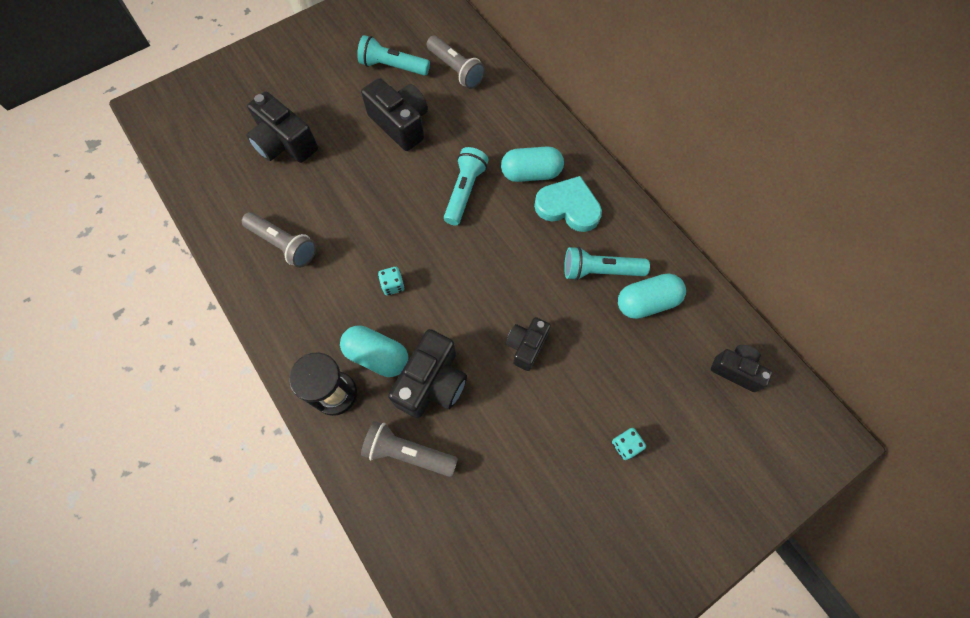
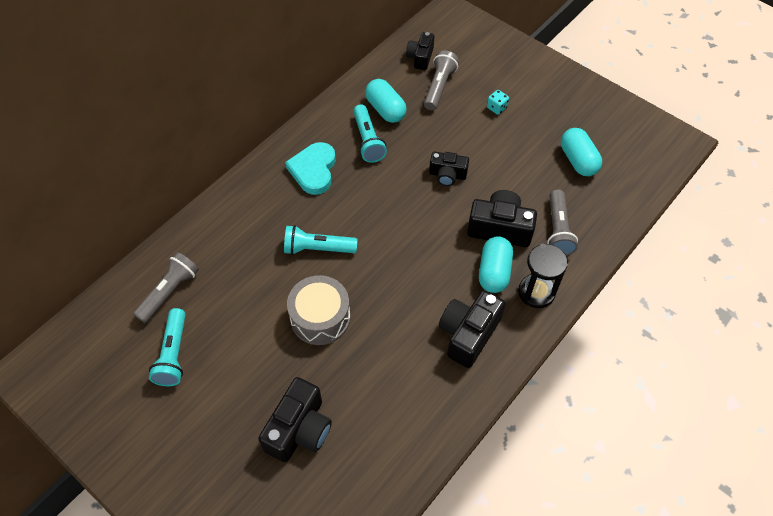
camera: 105 degrees left, 10 degrees down
(284, 244) = (417, 384): grey flashlight -> grey flashlight (439, 87)
(385, 179) = (320, 317): none -> grey drum
(393, 285) = (428, 279): turquoise dice -> none
(400, 124) = (251, 323): black camera -> black camera (468, 334)
(531, 173) = (285, 203): turquoise capsule -> turquoise capsule (578, 160)

